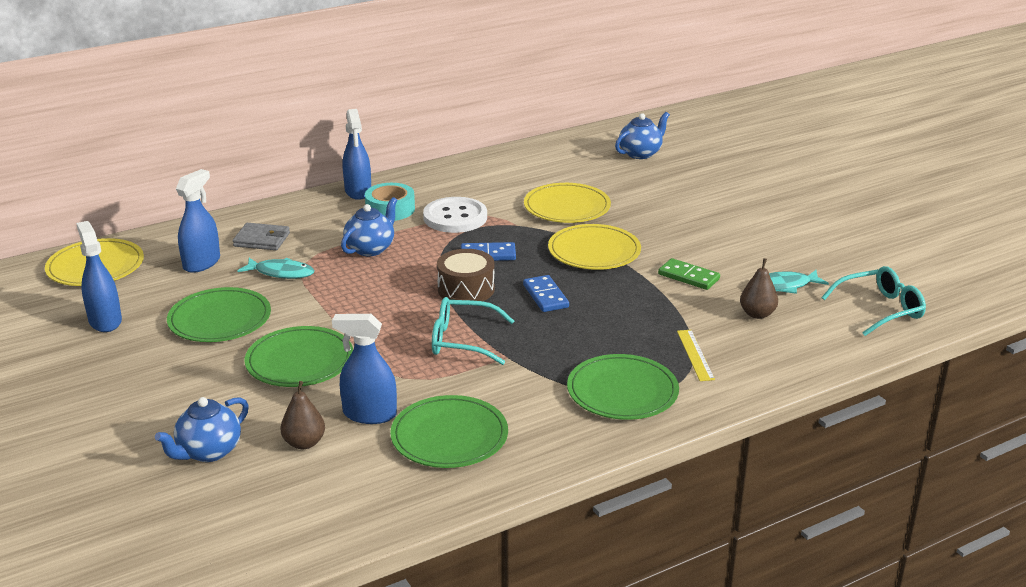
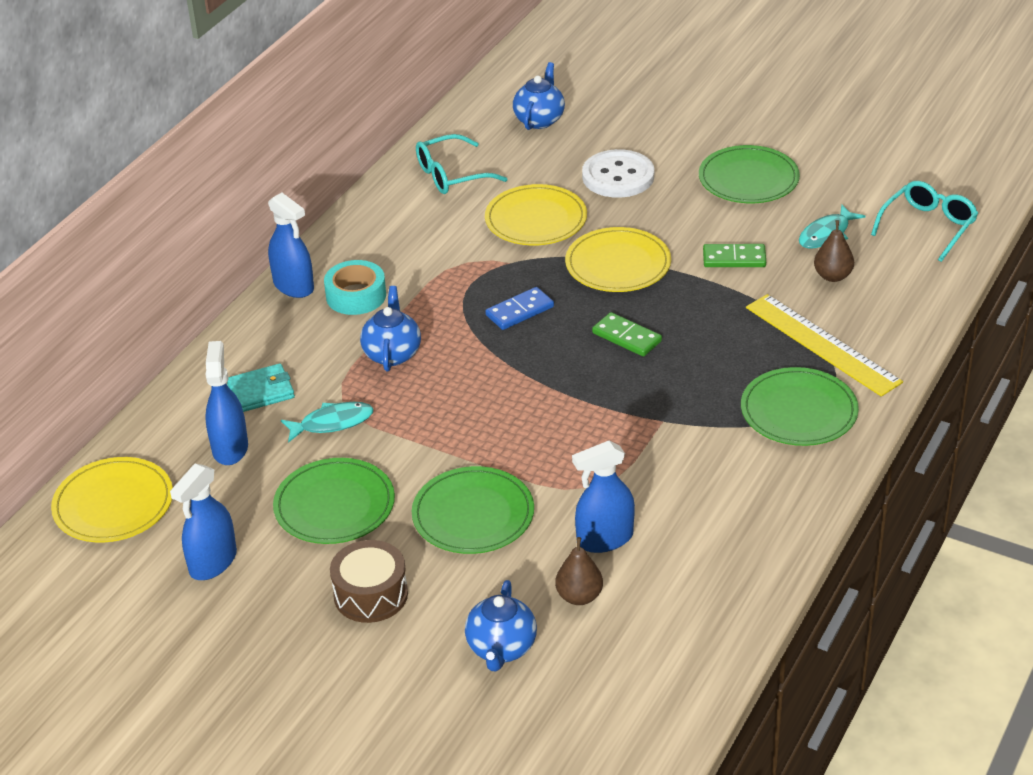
camera: 30 degrees left, 10 degrees up
(105, 321) = (213, 562): blue spray bottle -> blue spray bottle turned 90 degrees counterclockwise
(262, 240) = (261, 391): grey wallet -> turquoise wallet
(449, 436) = (699, 526): green plate -> green plate (748, 179)
(455, 217) = (436, 278): white button -> white button (618, 176)
(462, 341) = (603, 421): turquoise glasses -> turquoise glasses (451, 175)
(466, 289) = (542, 362): brown drum -> brown drum (371, 594)
(545, 296) = (626, 337): blue domino -> green domino
(695, 355) = (822, 344): yellow ruler -> yellow ruler, size x1.95

